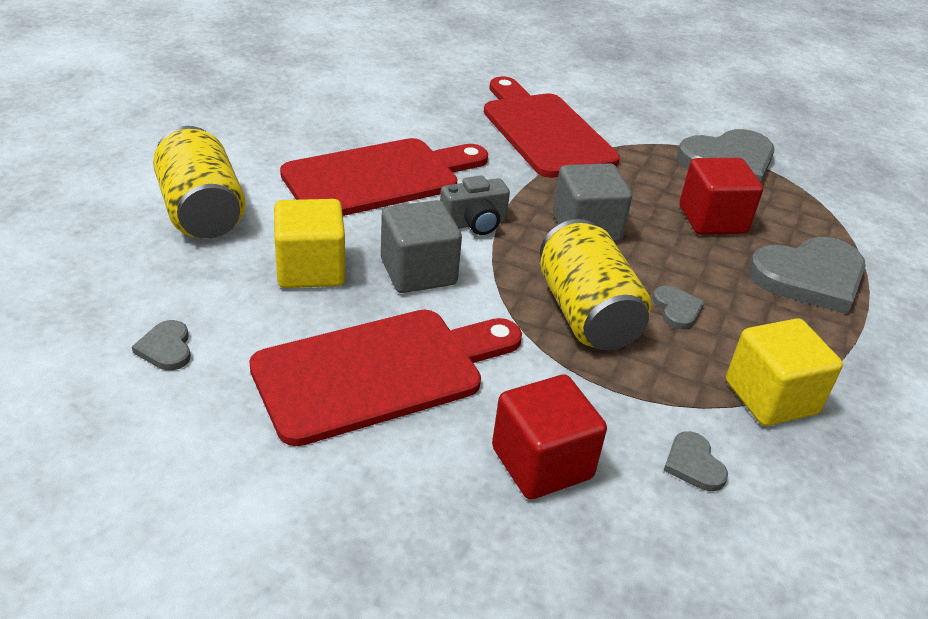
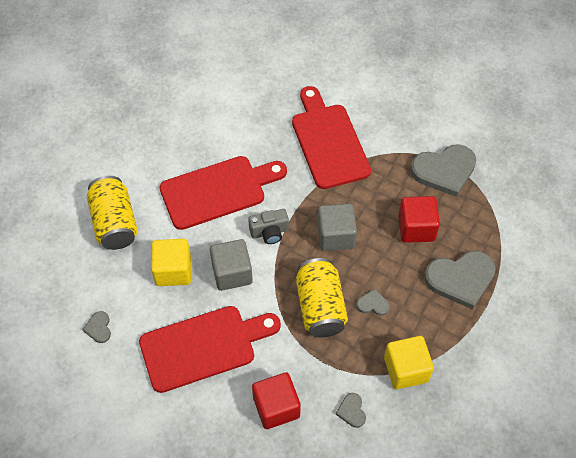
camera: 10 degrees right, 20 degrees up
(677, 309) = (373, 304): grey heart -> grey heart turned 75 degrees counterclockwise

